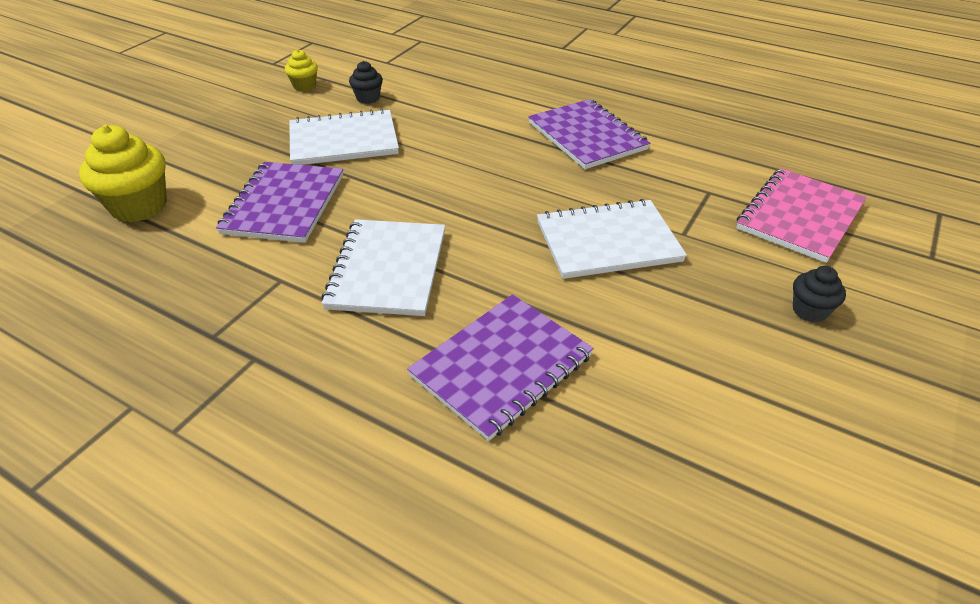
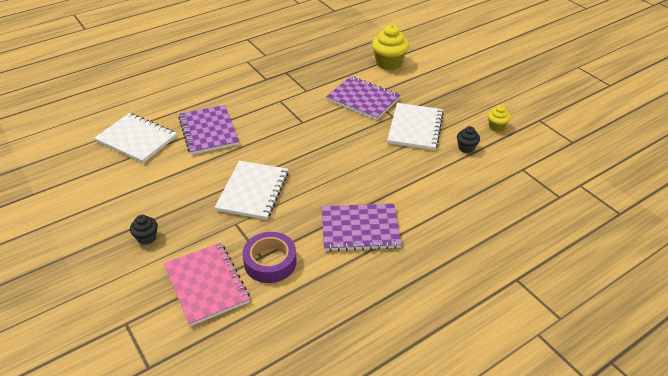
camera: 115 degrees right, 0 degrees up
(388, 269) = (290, 118): white notebook -> white notebook (136, 139)
(708, 182) = (270, 262): none -> purple tape

